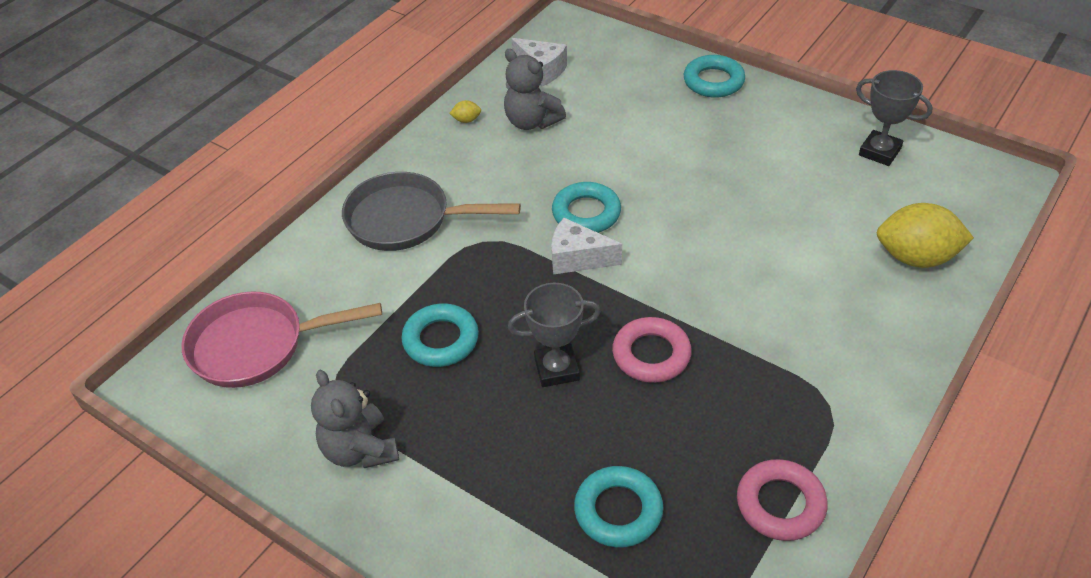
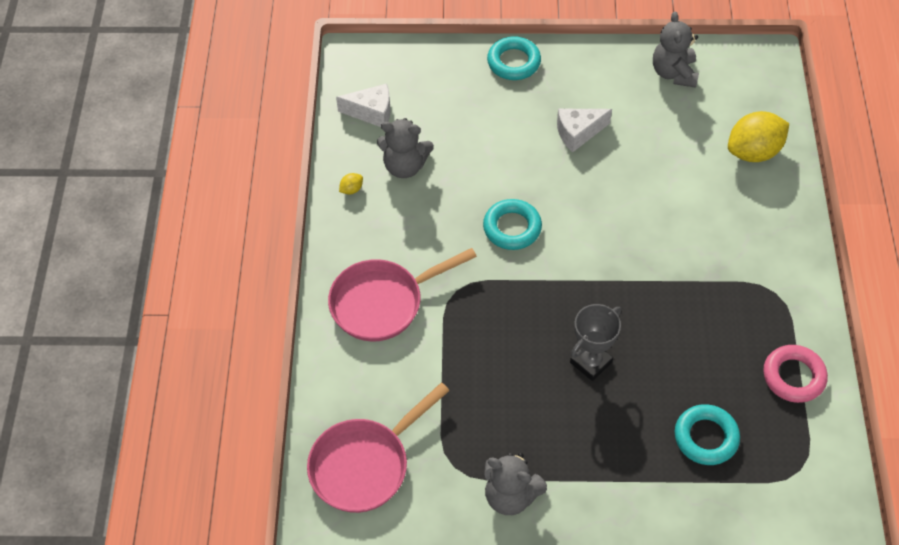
camera: 35 degrees left, 10 degrees up
(406, 220) = (383, 302): grey pan -> pink pan
(441, 340) = (494, 385): turquoise ring -> none
(577, 258) = (536, 268): white cheese -> white cheese (578, 133)
(651, 354) = (643, 317): pink ring -> none
(879, 152) = (674, 73): grey trophy -> grey teddy bear

